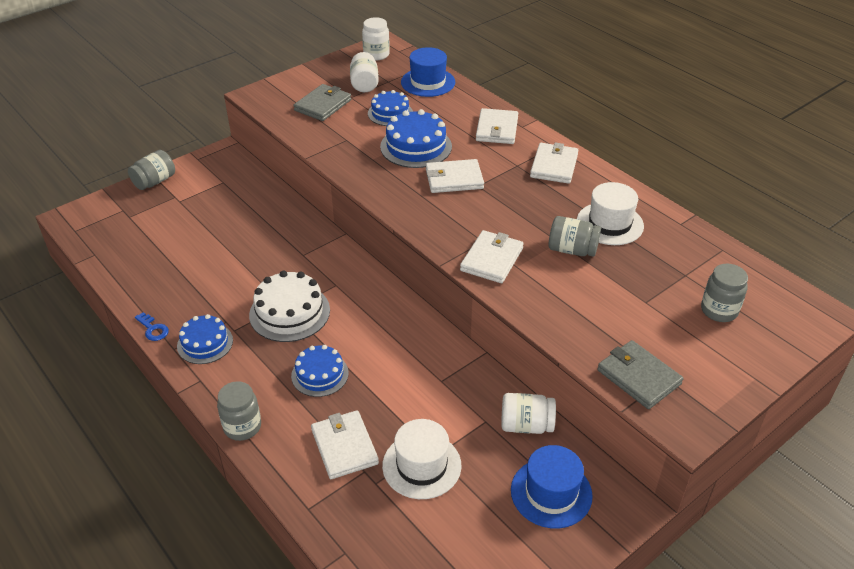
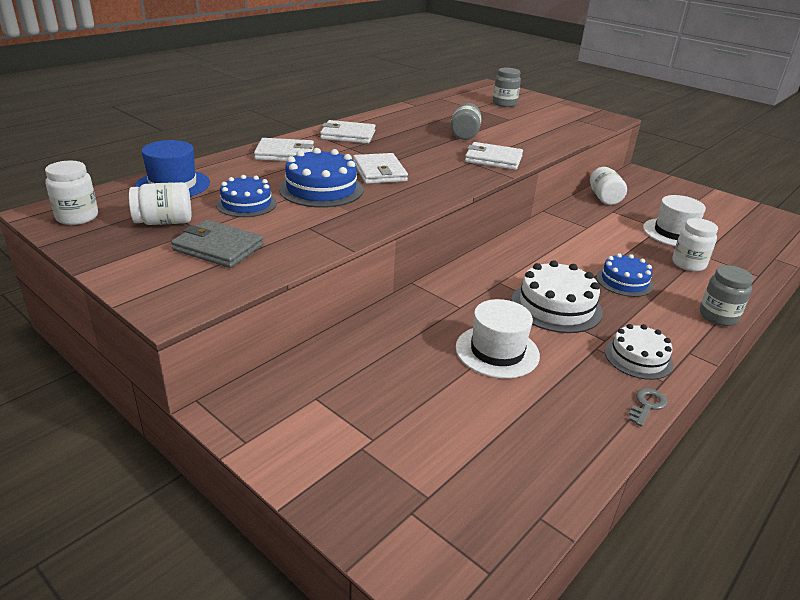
camera: 100 degrees left, 10 degrees down
(153, 329) = (647, 405): blue key -> grey key
(155, 181) = (318, 486): grey jar -> none
(205, 343) = (638, 358): blue cake -> white cake
(344, 446) = (688, 264): white wallet -> white jar
(551, 493) = (652, 192): blue hat -> none
(610, 223) = (425, 122): white hat -> white hat (497, 351)
(638, 377) = (583, 125): grey wallet -> none

